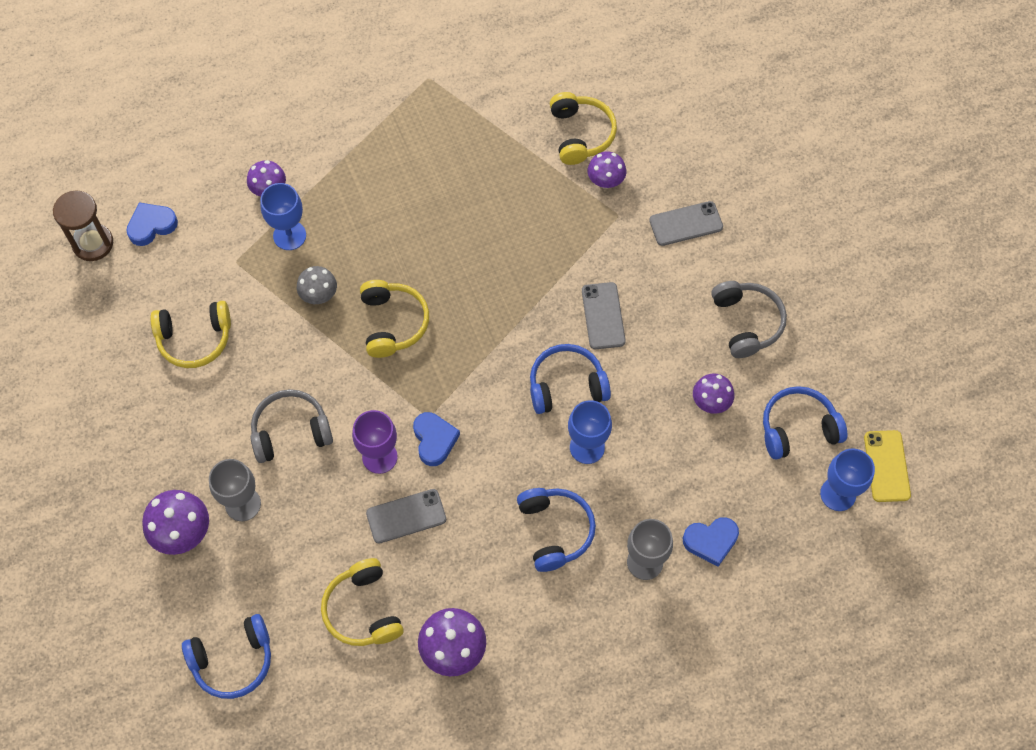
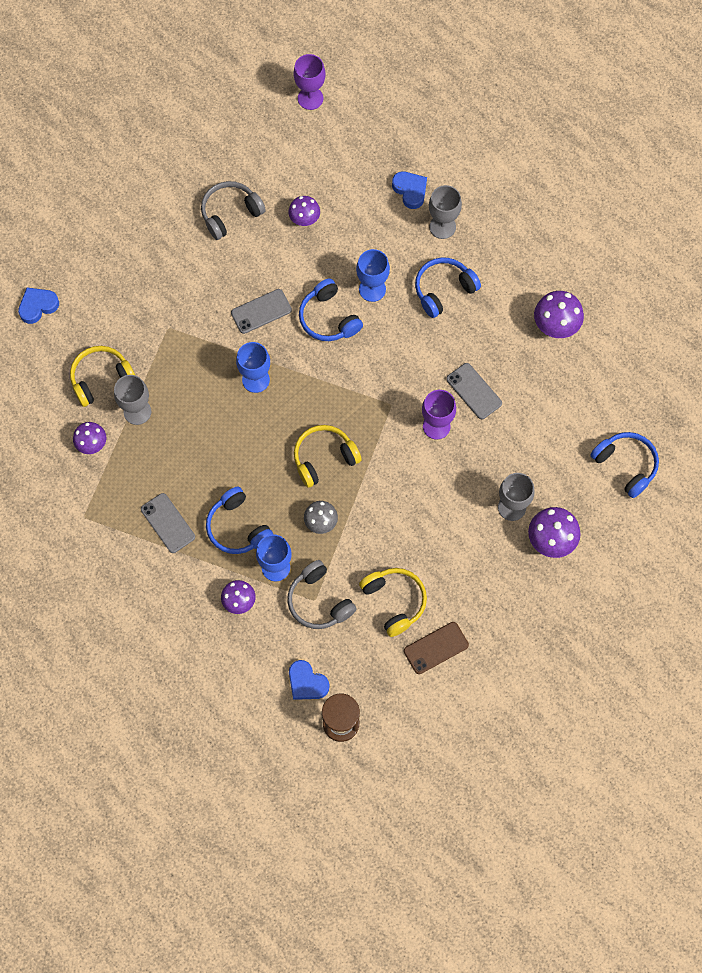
camera: 110 degrees left, 5 degrees up
(123, 362) = (436, 648): none -> brown phone
(291, 432) = (442, 497): grey headphones -> grey headphones (319, 601)
(363, 610) = (553, 394): yellow headphones -> none
(434, 440) = (408, 393): blue heart -> blue heart (38, 306)
(527, 157) = (137, 412): none -> grey goblet
(605, 181) = (140, 346): purple mushroom -> purple mushroom (92, 444)
(686, 224) = (159, 278): grey phone -> grey phone (168, 523)
(798, 429) = (303, 159): blue headphones -> blue headphones (238, 527)
(838, 494) = (343, 123): blue goblet -> blue goblet (255, 380)
(886, 466) = (310, 98): yellow phone -> purple goblet

